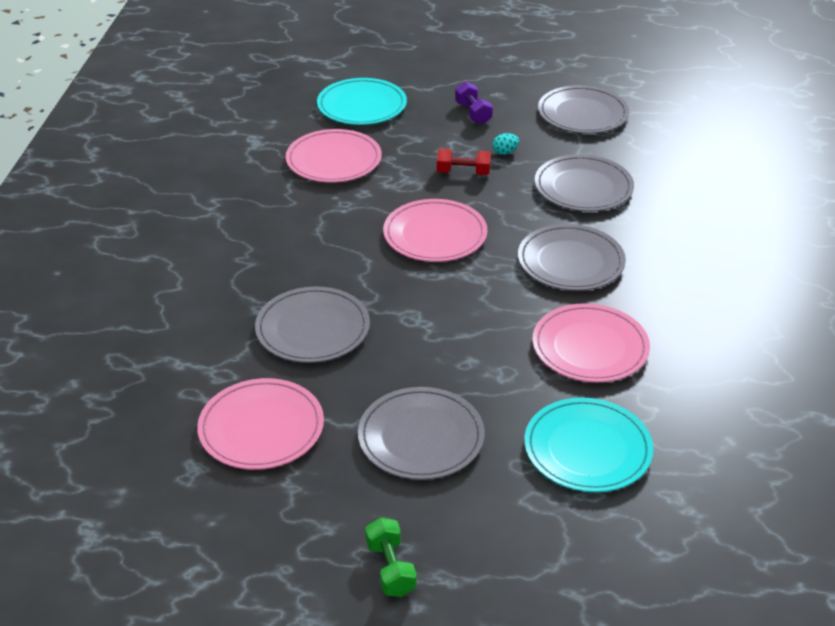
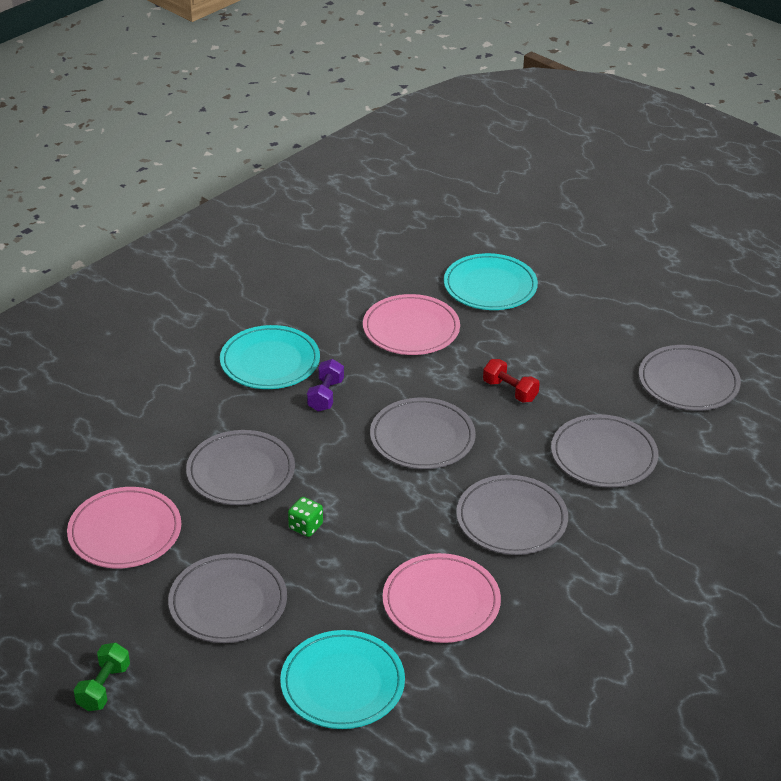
camera: 35 degrees right, 0 degrees up
(240, 233) = (270, 362): none -> turquoise plate
(418, 345) = (306, 526): none -> green dice
(435, 235) = (422, 438): pink plate -> grey plate
(473, 113) = (583, 336): purple dumbbell -> purple dumbbell (325, 395)
(505, 152) = (569, 388): turquoise egg -> none

